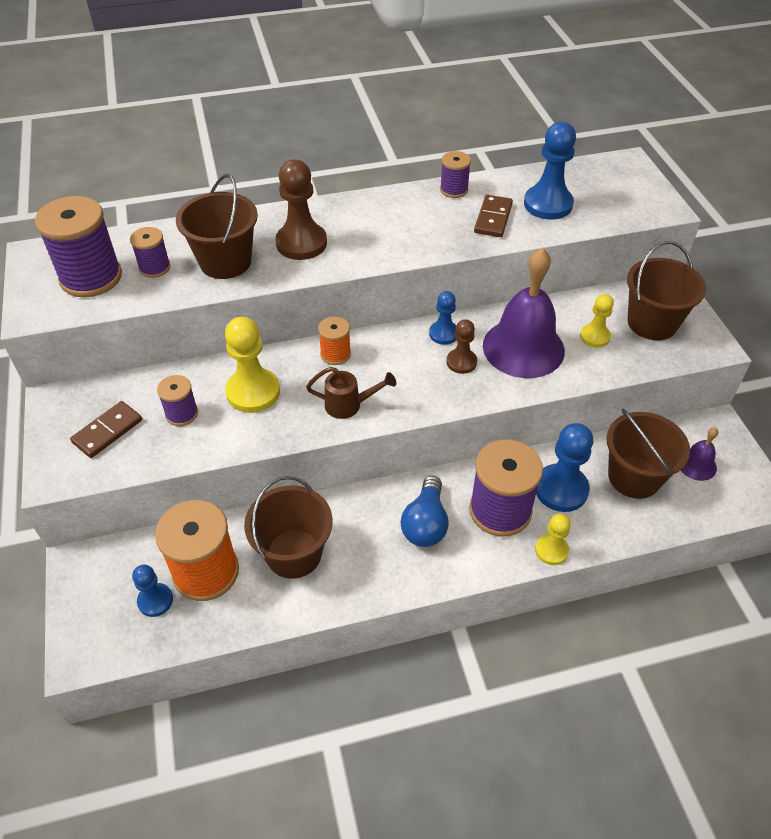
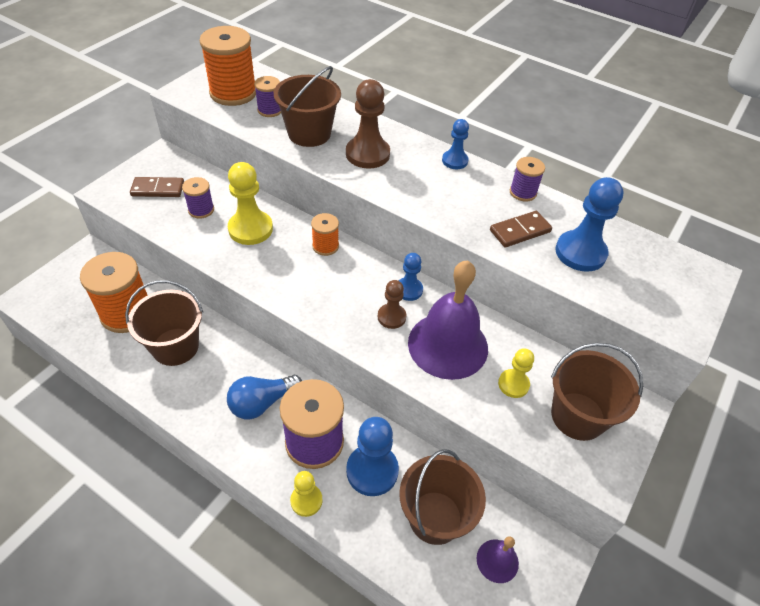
camera: 45 degrees right, 0 degrees up
(91, 277) = (233, 93): purple spool -> orange spool
(155, 600) = (88, 304): blue pawn -> blue pawn (454, 161)
(349, 405) = (286, 282): brown watering can -> none

